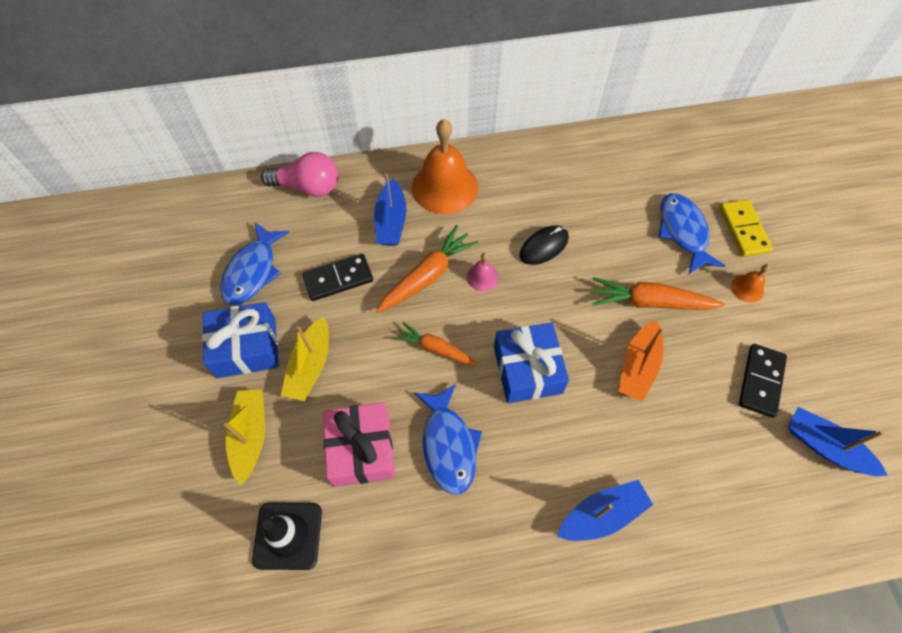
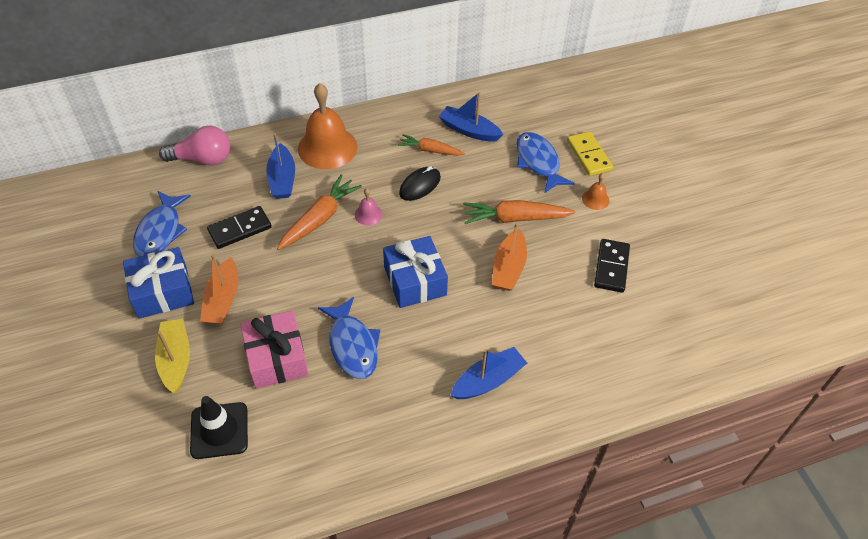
camera: 10 degrees left, 10 degrees down
(310, 366) = (223, 300): yellow boat -> orange boat
(435, 348) = (333, 274): orange carrot -> orange carrot (430, 150)
(825, 447) = (666, 309): blue boat -> blue boat (469, 130)

